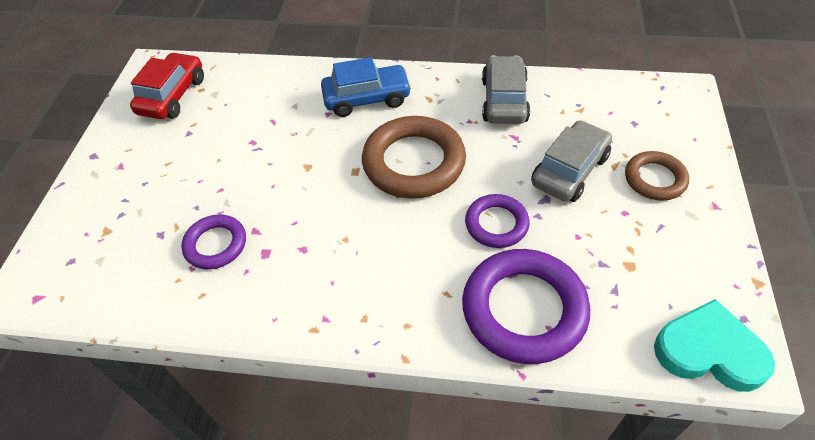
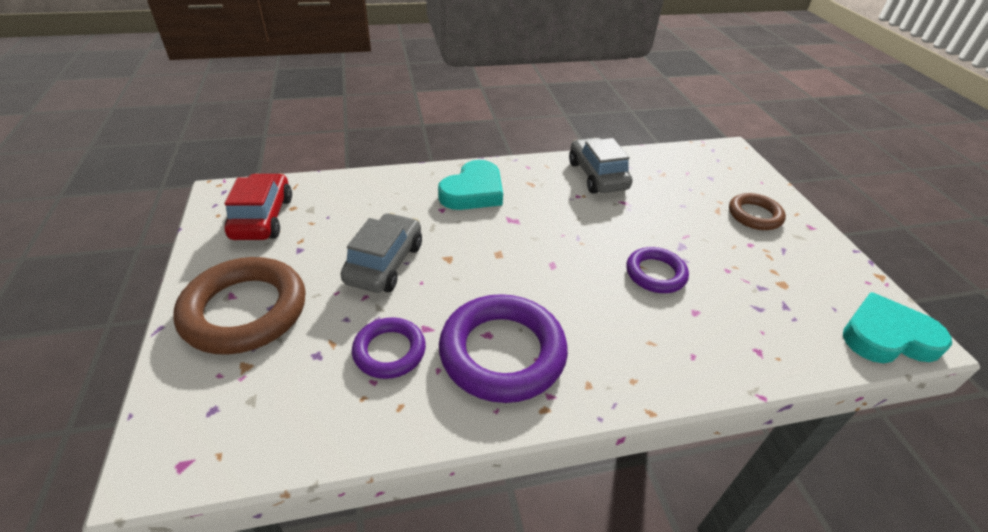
camera: 25 degrees left, 10 degrees down
(367, 98) = (473, 191): blue car -> turquoise heart
(414, 162) = (550, 237): brown ring -> brown ring (245, 311)
(524, 309) = (726, 340): purple ring -> purple ring (502, 352)
(569, 170) = (686, 220): grey car -> grey car (384, 263)

